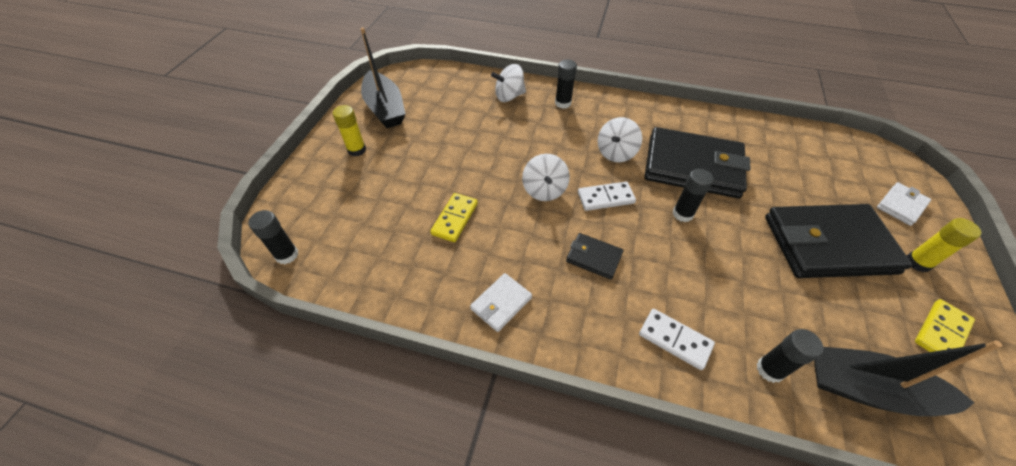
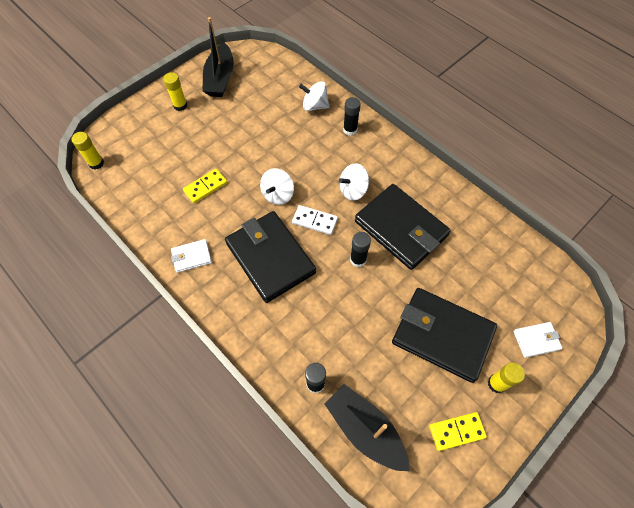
camera: 30 degrees right, 10 degrees up
(287, 255) = (96, 163): black glue stick -> yellow glue stick
(594, 257) = (270, 258): black wallet -> black wallet, size x2.23
(675, 339) = (274, 334): white domino -> none

